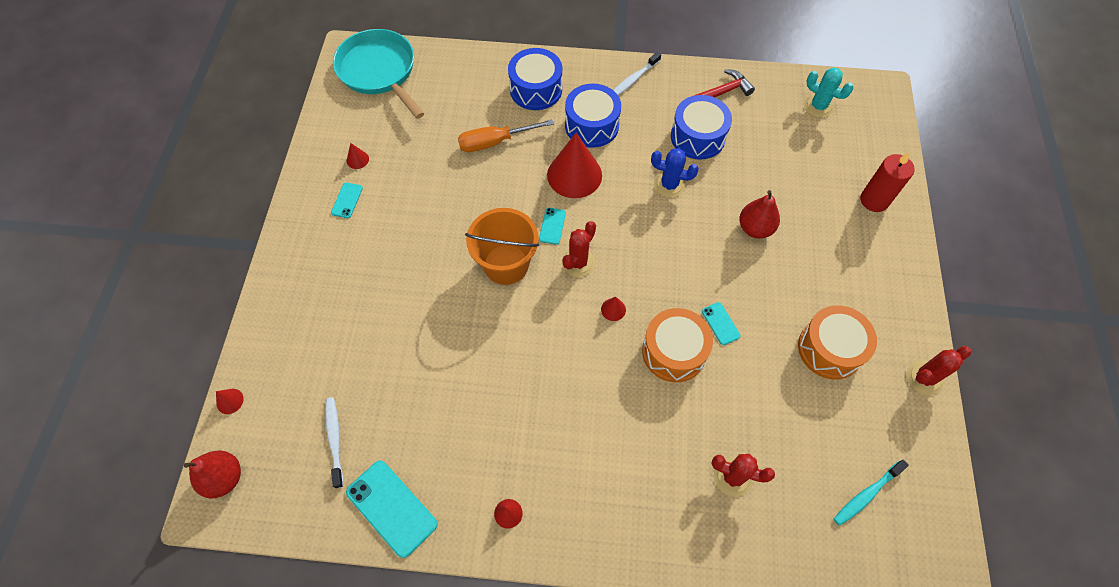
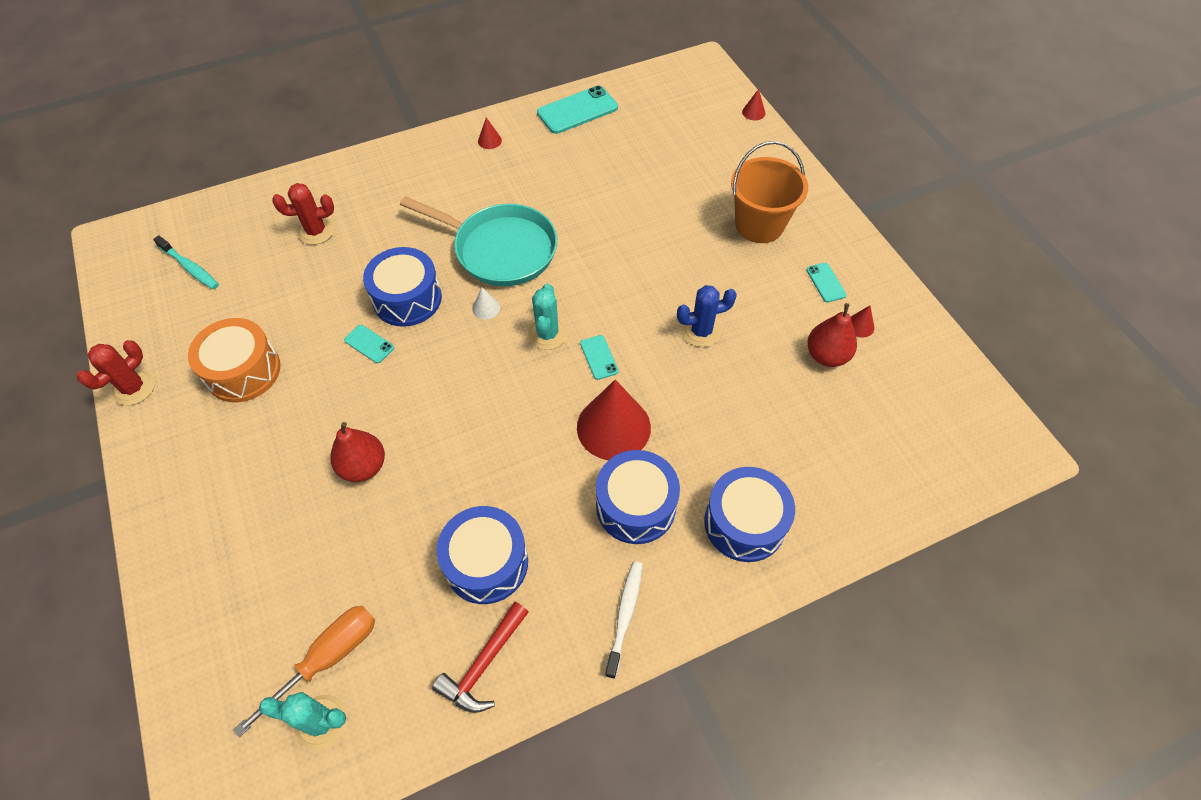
camera: 150 degrees right, 5 degrees down
(224, 478) = (708, 78): red pear -> red pear (826, 355)
(335, 439) = (653, 125): white toothbrush -> none
(379, 71) = (954, 442): turquoise pan -> turquoise pan (500, 249)
(391, 508) = (577, 110): turquoise phone -> turquoise phone turned 45 degrees counterclockwise
(495, 142) = (735, 421): orange screwdriver -> orange screwdriver (327, 658)
(506, 264) = (619, 299): orange bucket -> orange bucket (759, 225)
(578, 262) = (547, 334): red cactus -> turquoise cactus
(613, 309) = (486, 308): red cone -> white cone
(669, 185) = (492, 472): blue cactus -> blue cactus (701, 331)
(674, 352) = (407, 299): orange drum -> blue drum
(866, 494) = (190, 267): turquoise toothbrush -> turquoise toothbrush turned 105 degrees clockwise
(874, 200) = (209, 586): red candle -> none

